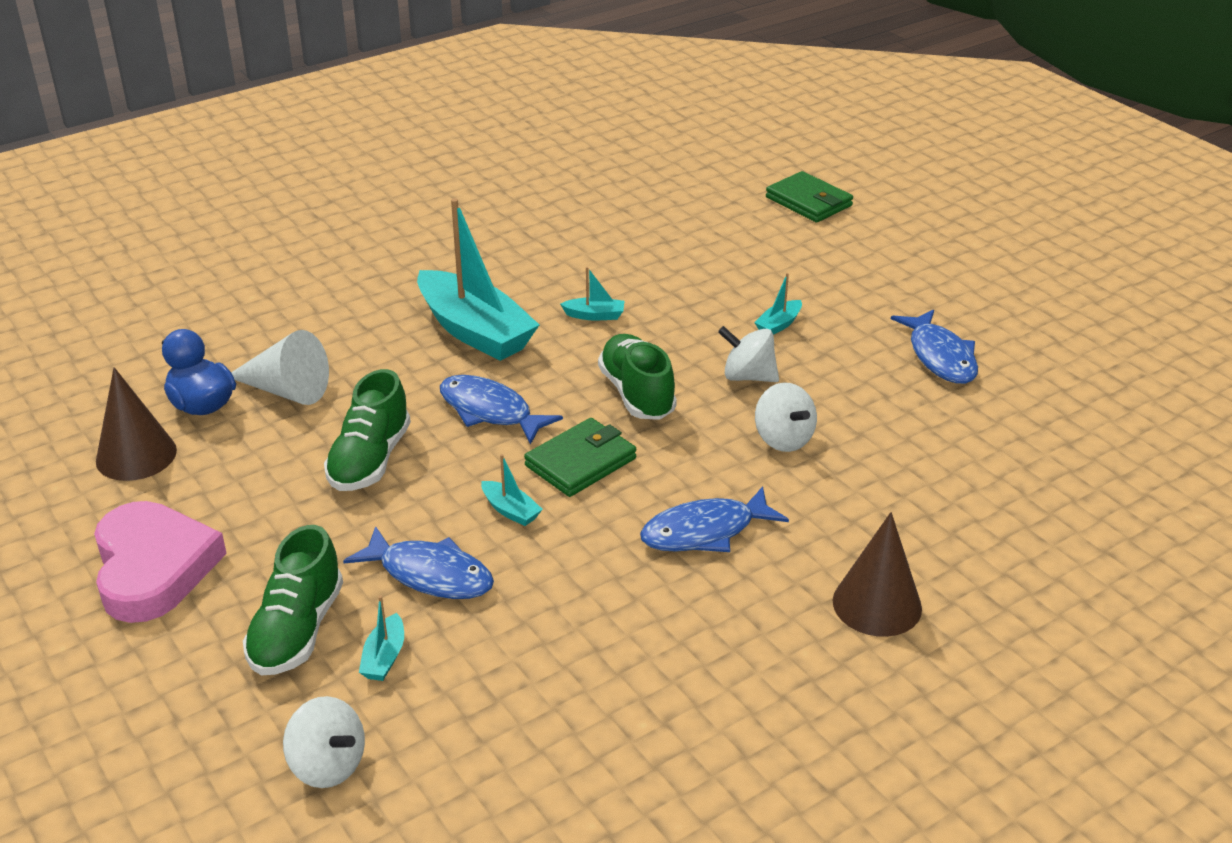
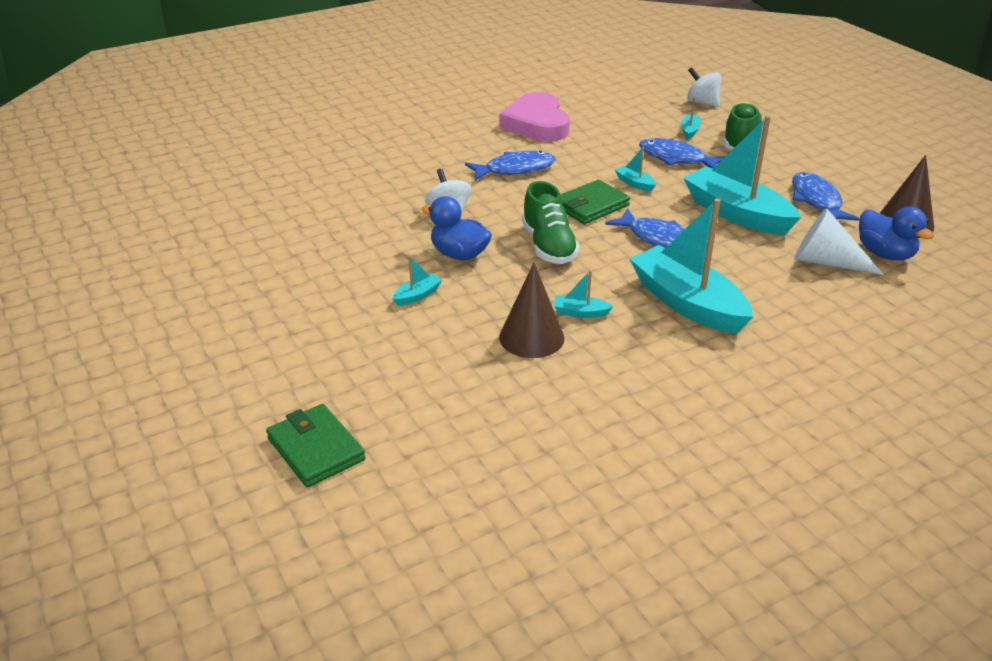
camera: 175 degrees left, 0 degrees up
(153, 568) = (840, 168): pink heart -> pink heart (536, 124)
(370, 460) = (737, 213): green shoe -> turquoise boat
(748, 376) = (459, 254): white spinning top -> blue duck
(877, 604) = (430, 138): brown cone -> brown cone (531, 337)
(940, 357) = (298, 262): blue fish -> blue fish (816, 200)

